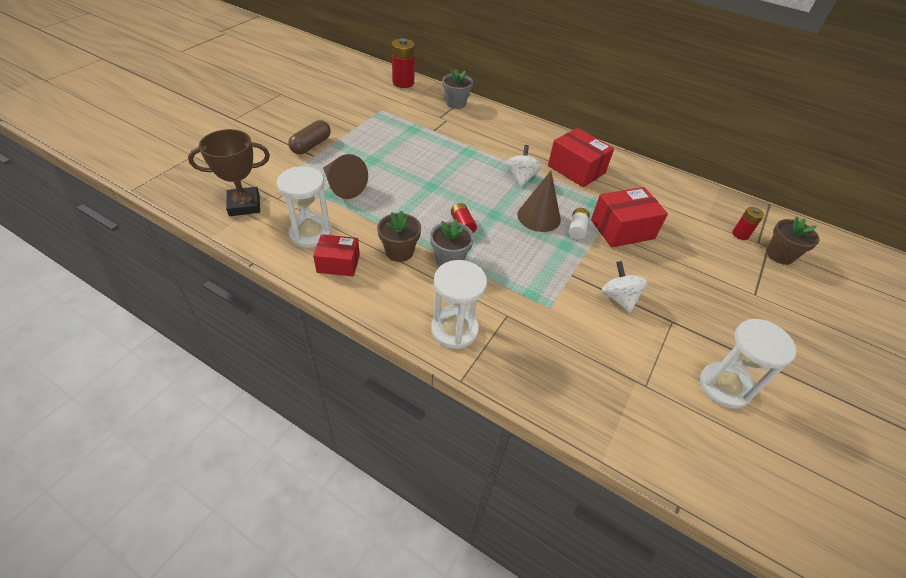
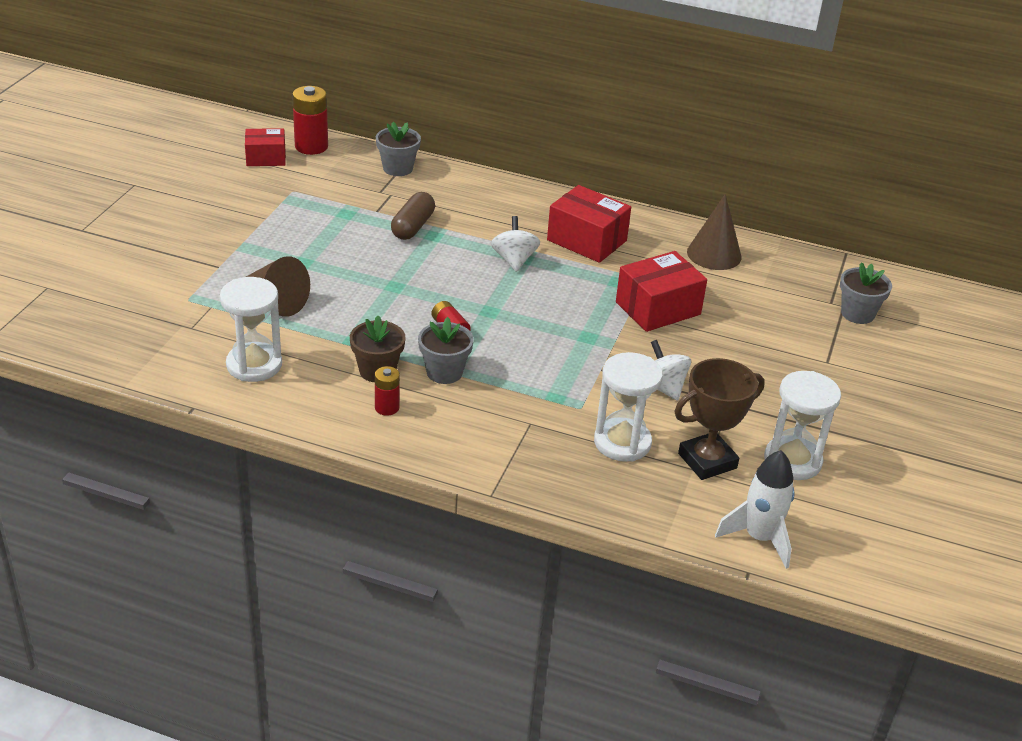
camera: 10 degrees left, 10 degrees down
(244, 205) = (150, 342): brown trophy -> brown trophy (707, 461)
(311, 145) = (210, 253): brown capsule -> brown capsule (413, 227)
(338, 263) = (303, 394): red box -> red box (266, 158)
(454, 330) = (470, 446): white hourglass -> white hourglass (622, 442)
(539, 217) = (547, 307): brown cone -> brown cone (714, 254)
(577, 229) = (599, 316): white battery -> none
(691, 467) = (759, 538): none -> white rocket
(740, 234) = (808, 295): red battery -> red battery (387, 407)
(779, 255) = (857, 314): brown flower pot -> grey flower pot

